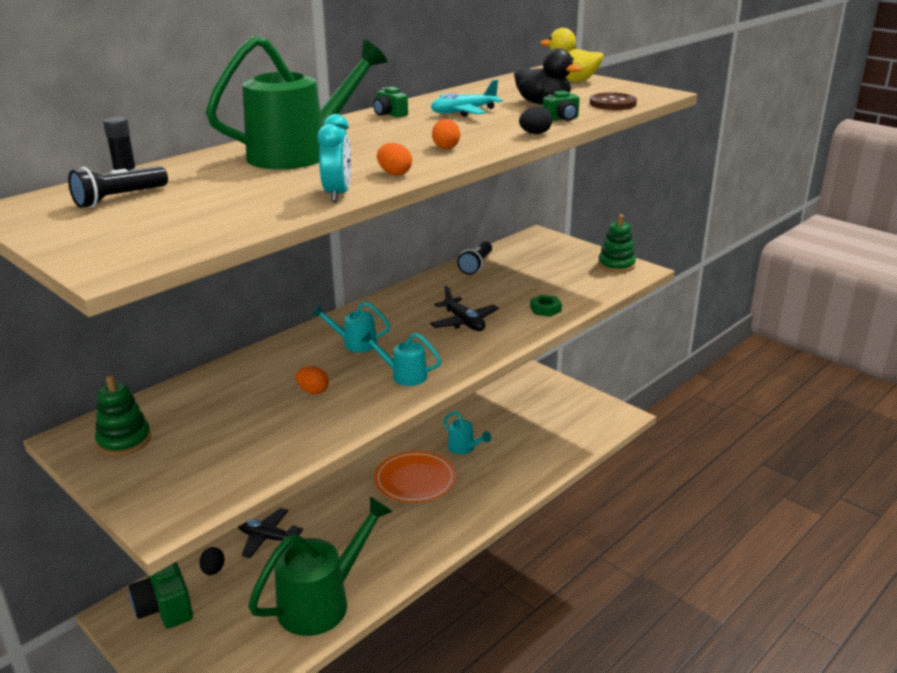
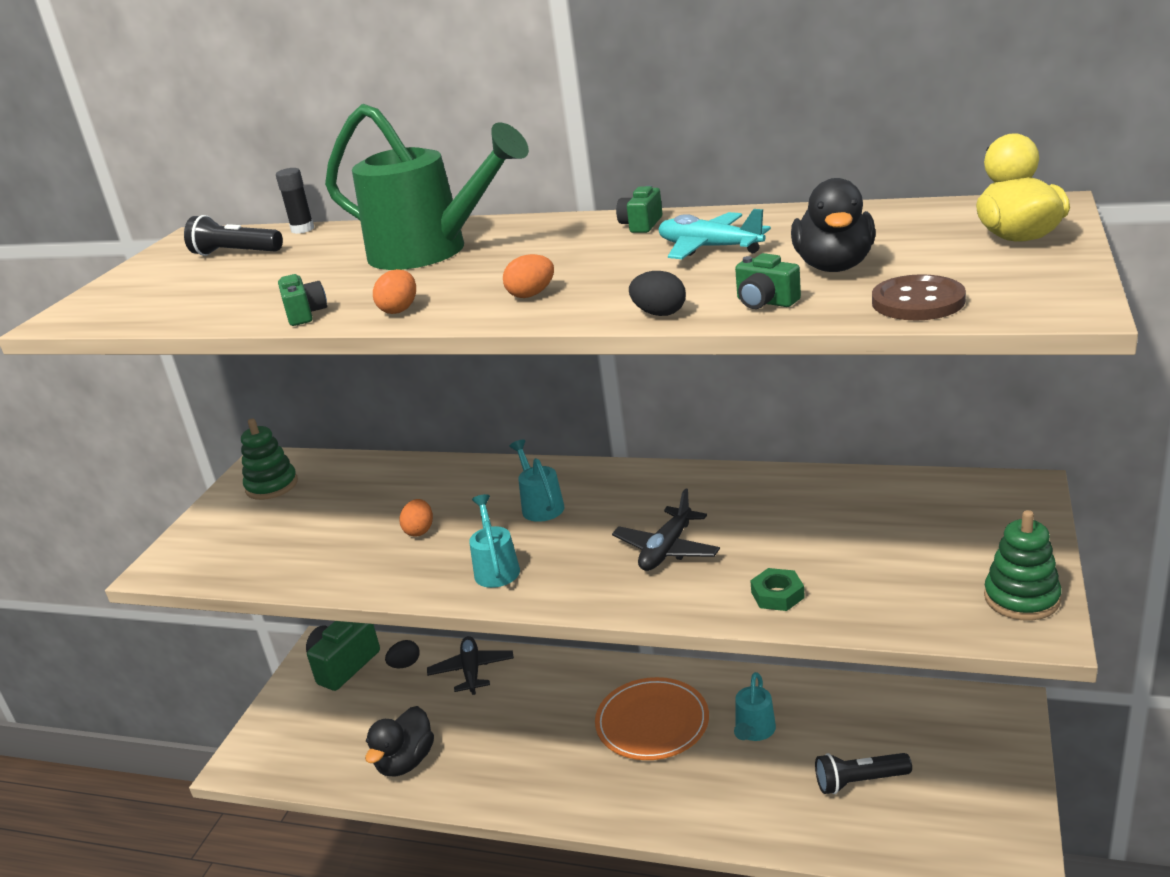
camera: 65 degrees right, 0 degrees up
(322, 602) = (406, 762): green watering can -> black duck
(338, 194) = (305, 314): turquoise clock -> green camera
(476, 265) = (844, 487): black flashlight -> black flashlight (859, 782)

